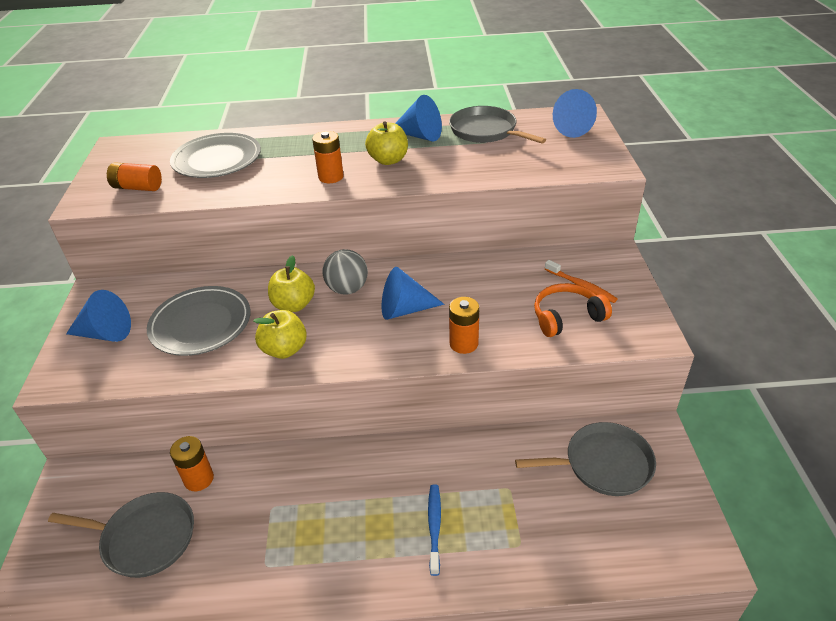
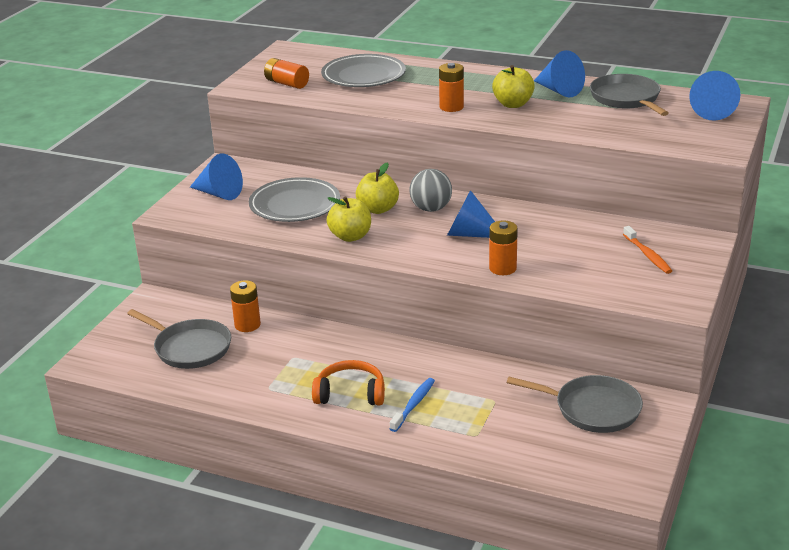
camera: 25 degrees right, 10 degrees down
(566, 317) = (612, 273): orange headphones -> orange headphones (350, 393)

